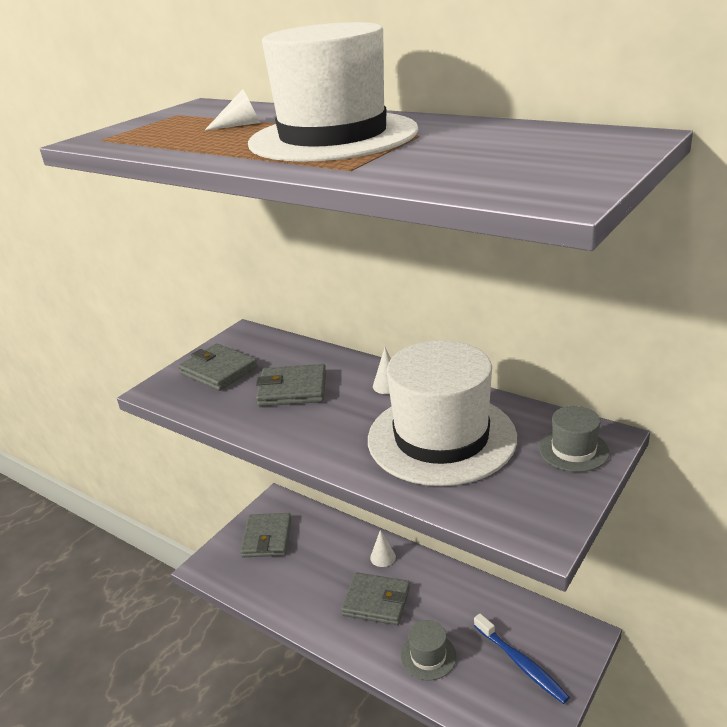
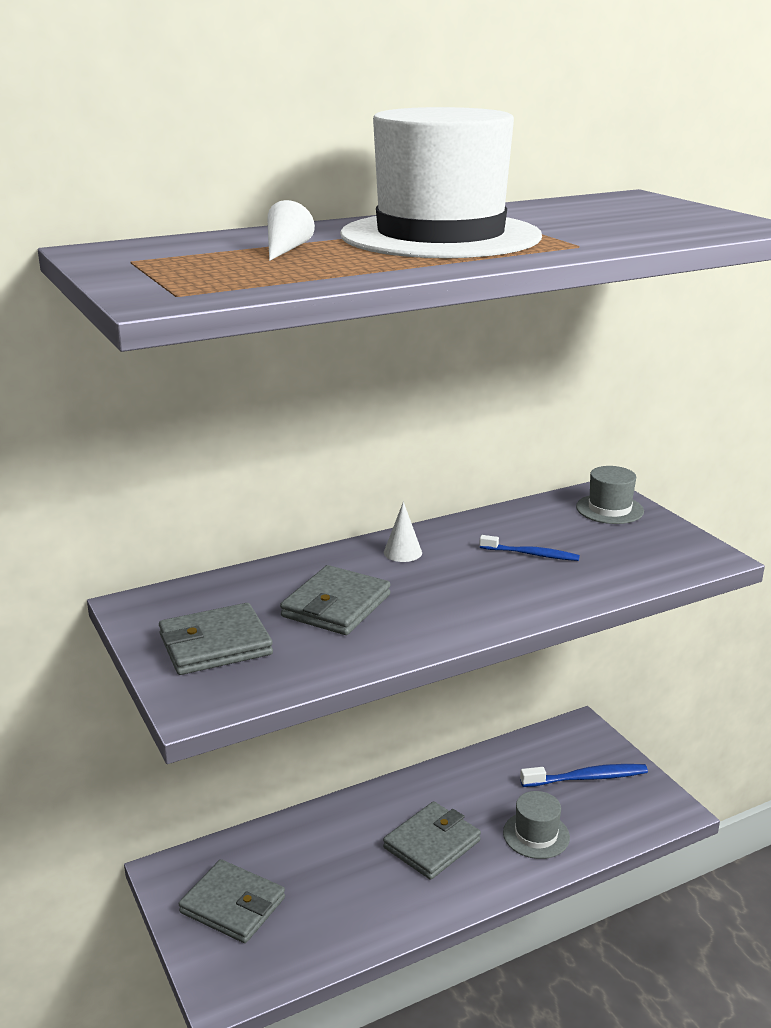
camera: 65 degrees left, 5 degrees down
(383, 557) = (368, 813): white cone -> none
(441, 437) = (531, 554): white hat -> blue toothbrush

